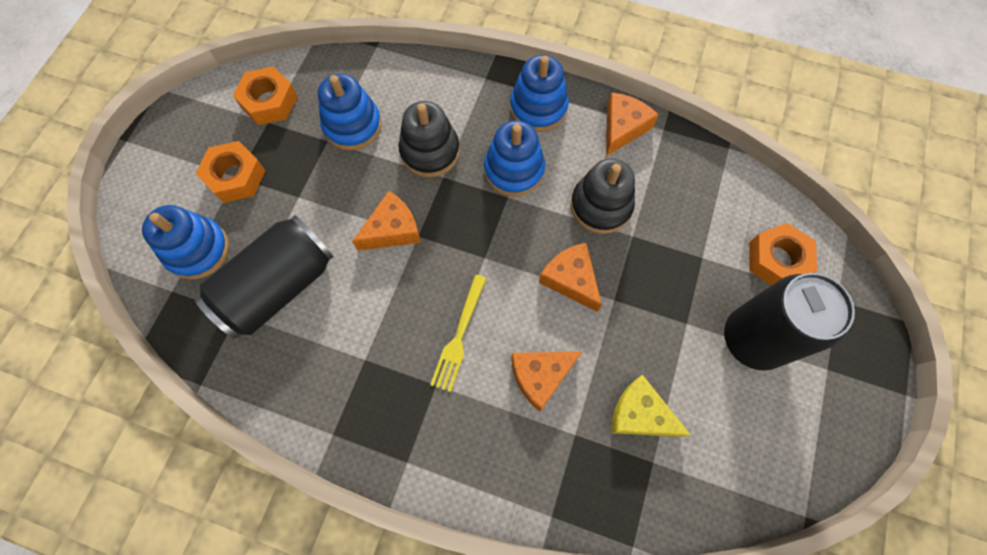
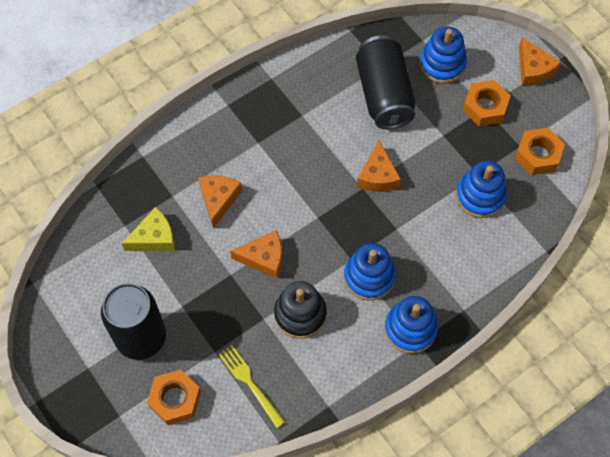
camera: 125 degrees right, 5 degrees down
(430, 151) = (423, 232): black stacking toy -> none
(459, 337) = (277, 171): yellow fork -> yellow fork (249, 383)
(623, 128) = (350, 377): orange cheese -> orange cheese (533, 70)

